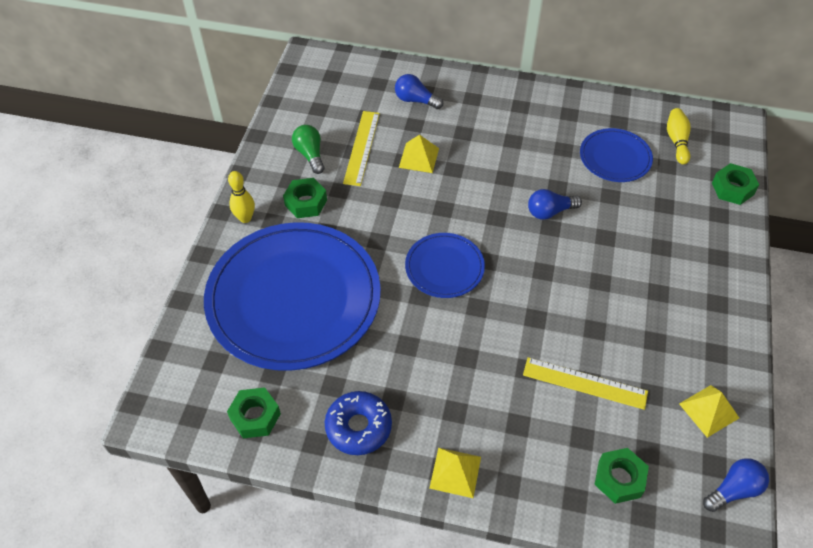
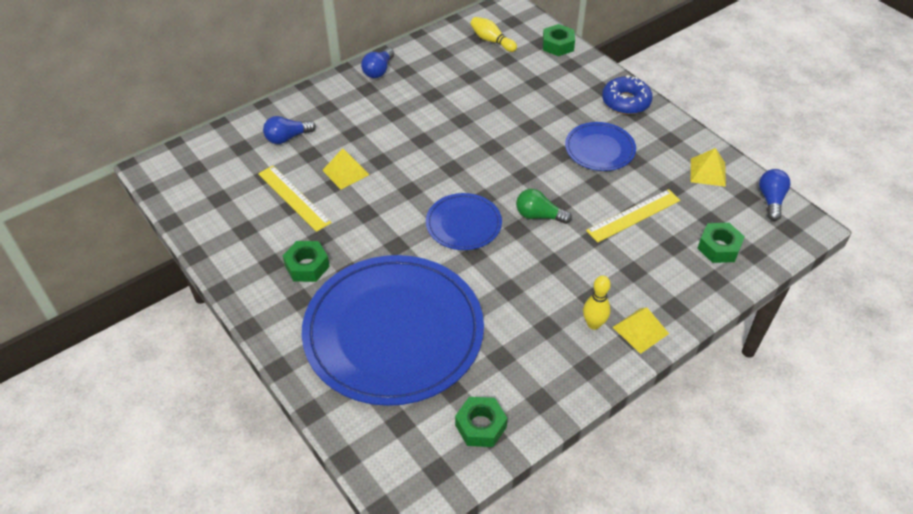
camera: 50 degrees left, 5 degrees down
(245, 218) = (275, 315): yellow bowling pin -> yellow bowling pin (593, 324)
(310, 155) = (261, 233): green light bulb -> green light bulb (539, 216)
(358, 427) = (552, 364): blue donut -> blue donut (626, 102)
(550, 212) = (478, 138): blue light bulb -> blue light bulb (378, 70)
(615, 157) = (470, 76): blue plate -> blue plate (599, 149)

